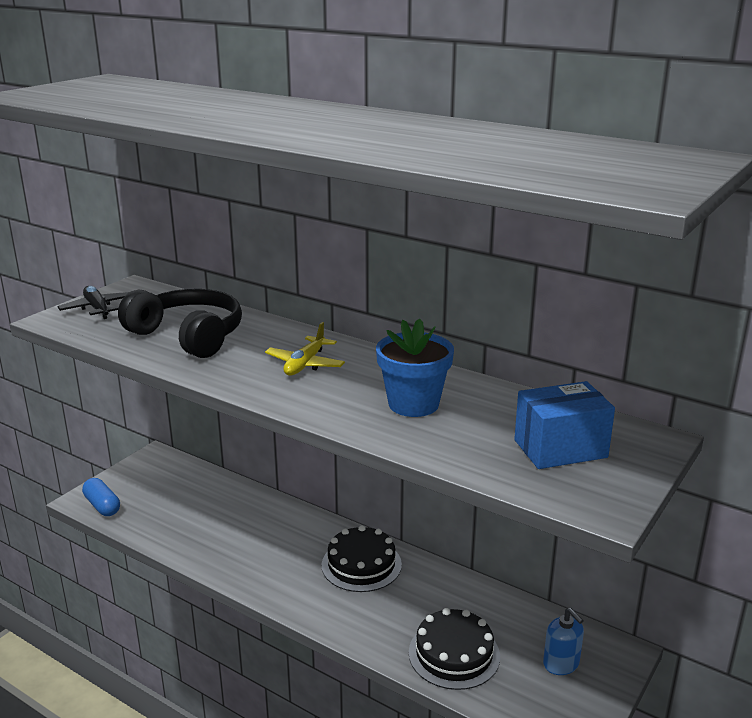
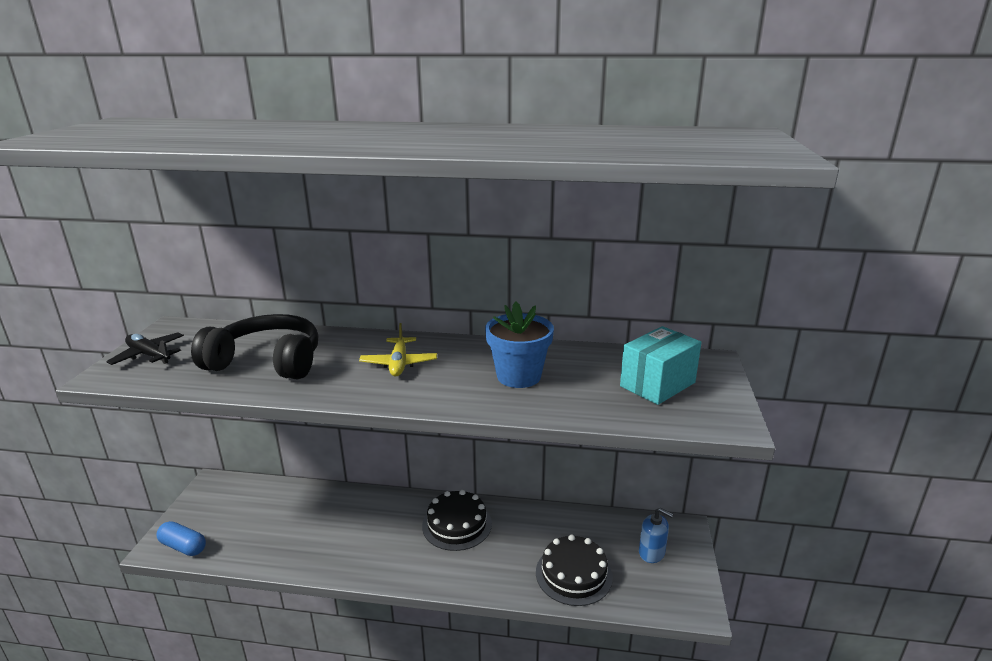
camera: 25 degrees left, 0 degrees up
(560, 449) = (657, 384): blue box -> turquoise box

